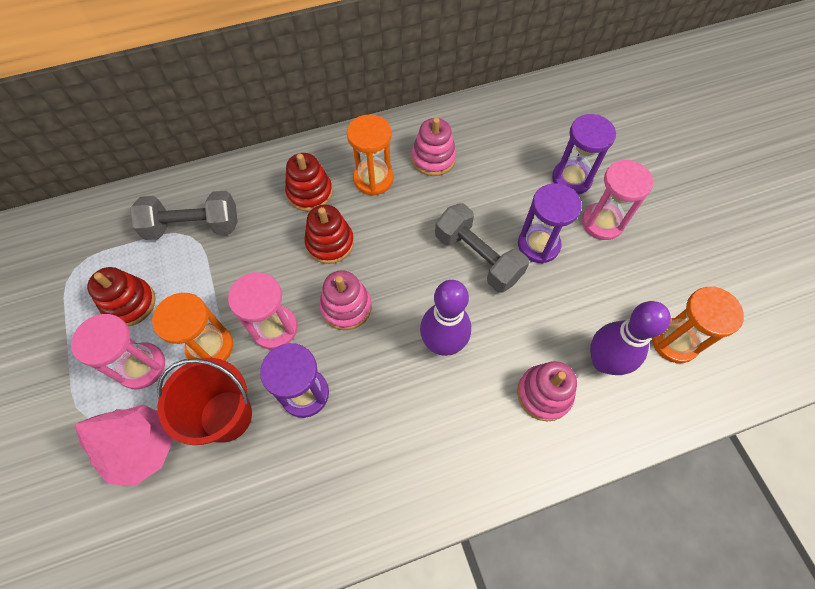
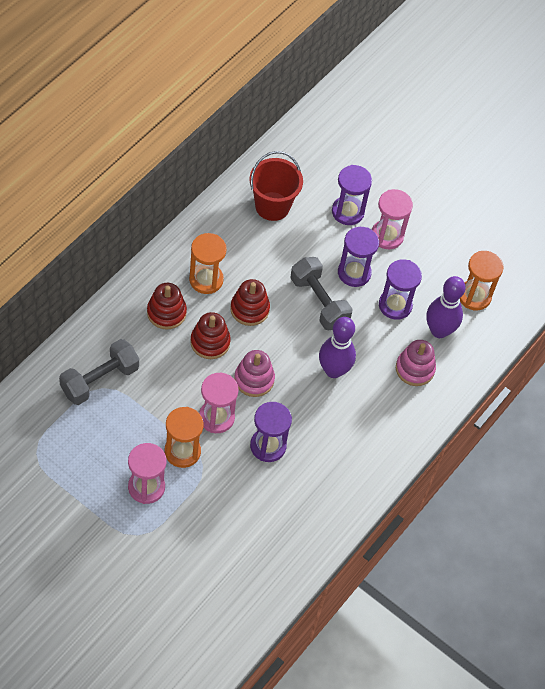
camera: 40 degrees left, 5 degrees down
(130, 303) = (101, 454): red stacking toy -> red stacking toy (249, 309)
(142, 448) = (190, 531): pink tree -> none
(226, 416) = (228, 485): red bucket -> red bucket (272, 206)
(433, 158) = (239, 242): pink stacking toy -> none
(477, 257) = (319, 302): grey dumbbell -> grey dumbbell turned 45 degrees clockwise
(565, 304) = (395, 305): none -> purple hourglass

